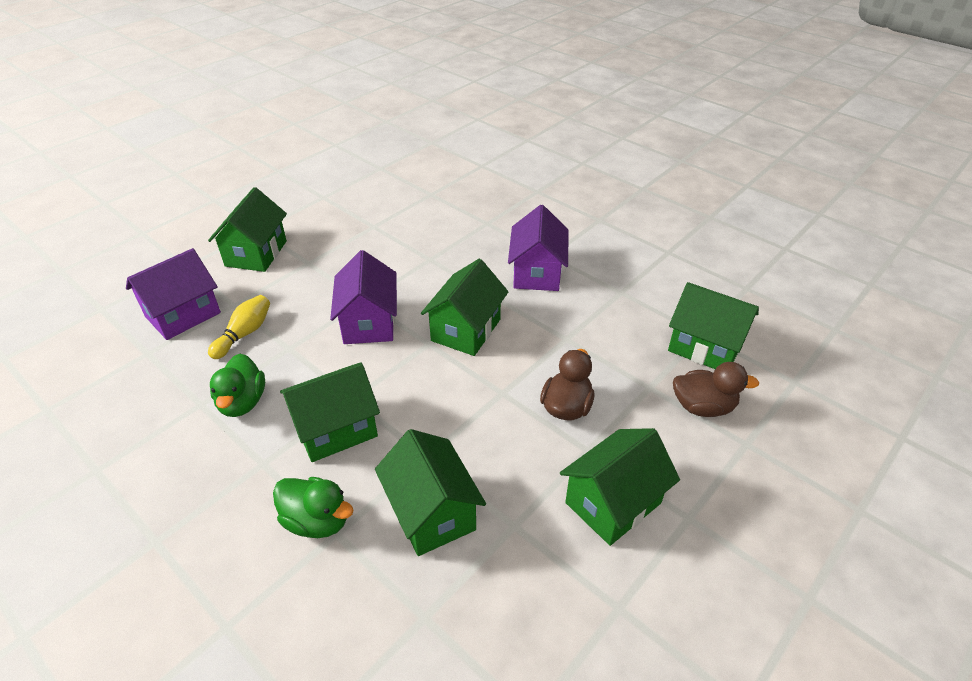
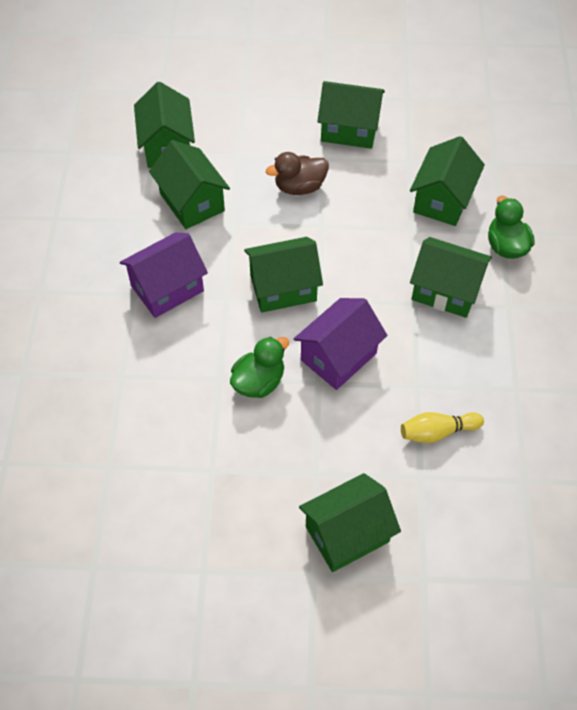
camera: 130 degrees left, 15 degrees up
(183, 315) = (469, 503): purple house -> none
(242, 402) = (487, 364): green duck -> green duck (259, 382)
(616, 328) = (192, 202): none -> green house
(703, 407) = (231, 124): brown duck -> none

